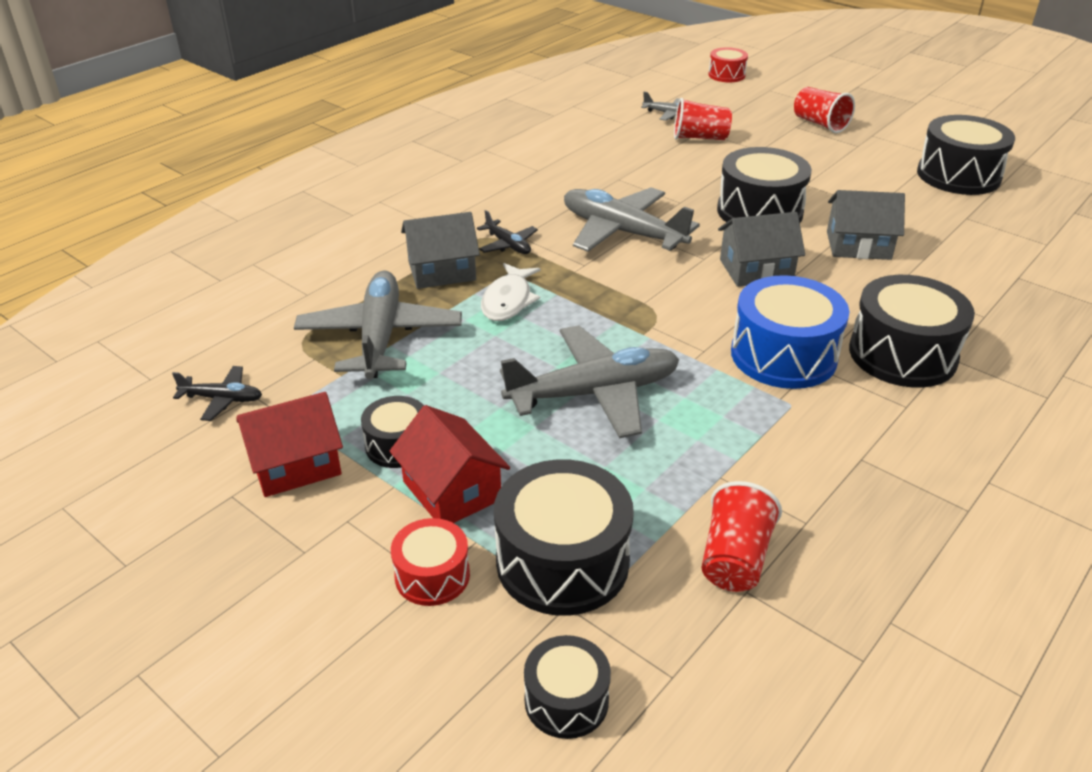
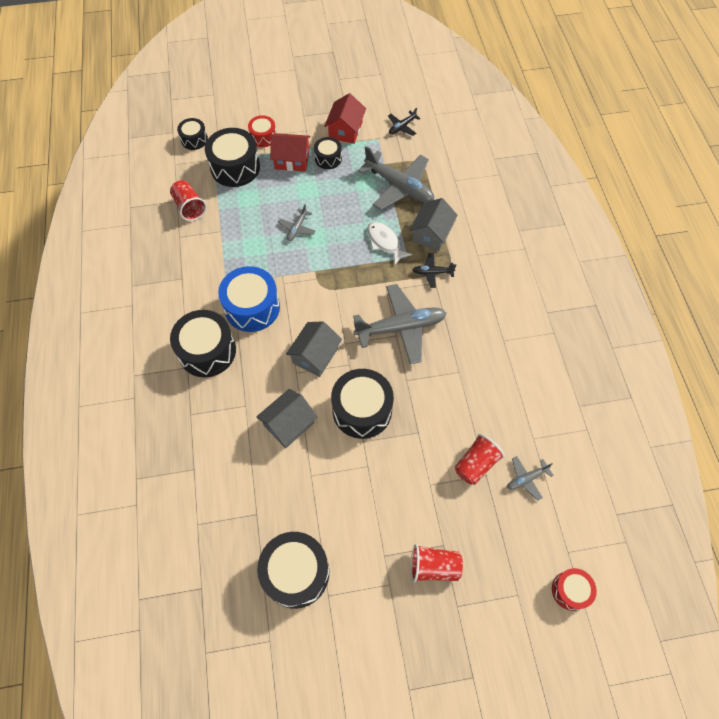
camera: 130 degrees right, 25 degrees up
(594, 393) = (297, 228): grey plane -> grey plane, size x0.47

